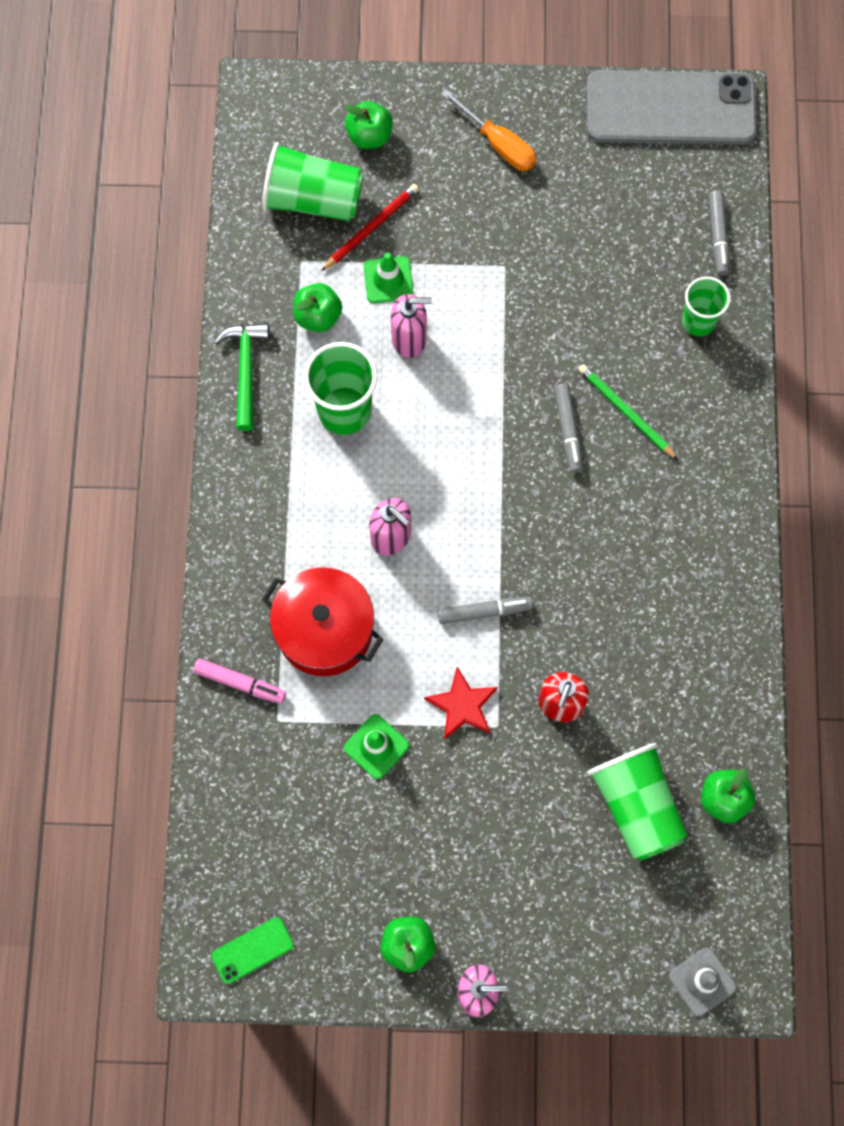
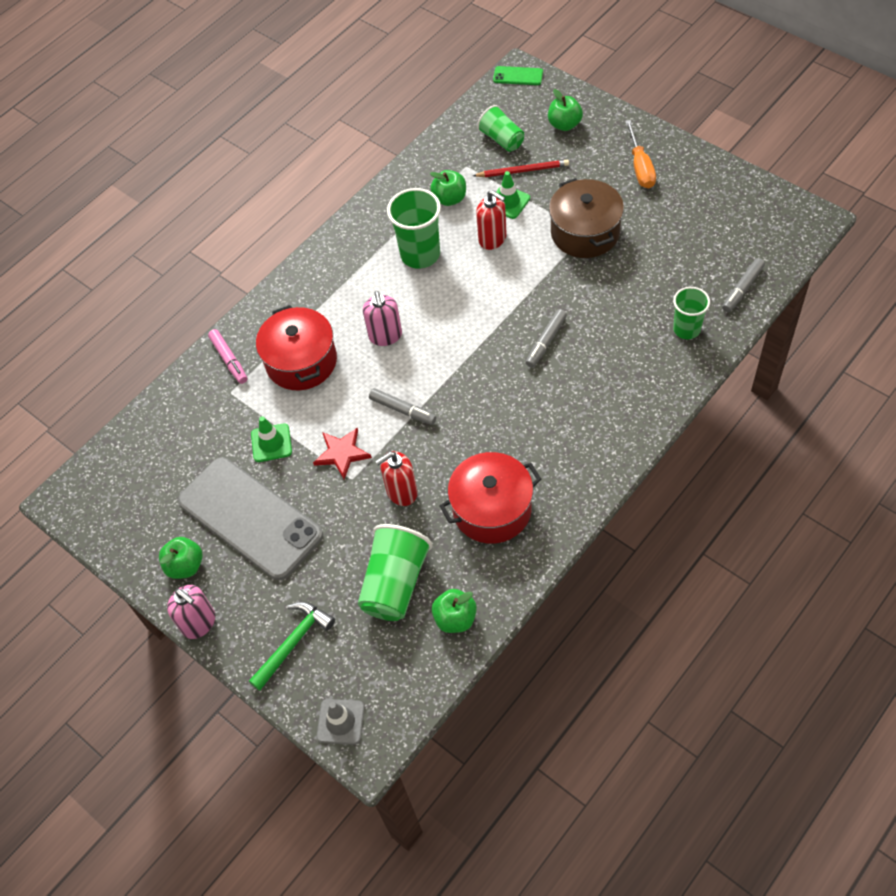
camera: 45 degrees right, 15 degrees down
(245, 370) = (383, 203): green hammer -> green hammer (293, 643)
(252, 950) = (100, 506): green phone -> green phone (518, 76)
(313, 199) = (502, 139): green cup -> green cup, size x0.64
(409, 339) = (492, 239): pink soap dispenser -> red soap dispenser
(504, 267) = (585, 232): none -> brown pot
(625, 412) = (592, 353): green pencil -> none
(665, 659) = (492, 509): none -> red pot
(670, 109) = (771, 203): grey phone -> grey phone (250, 518)

